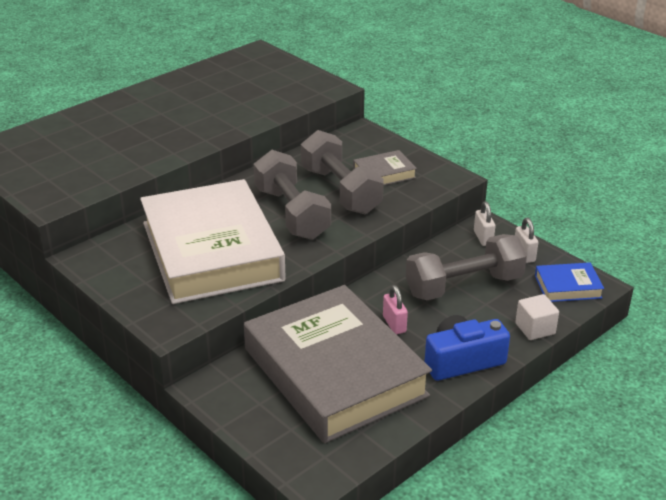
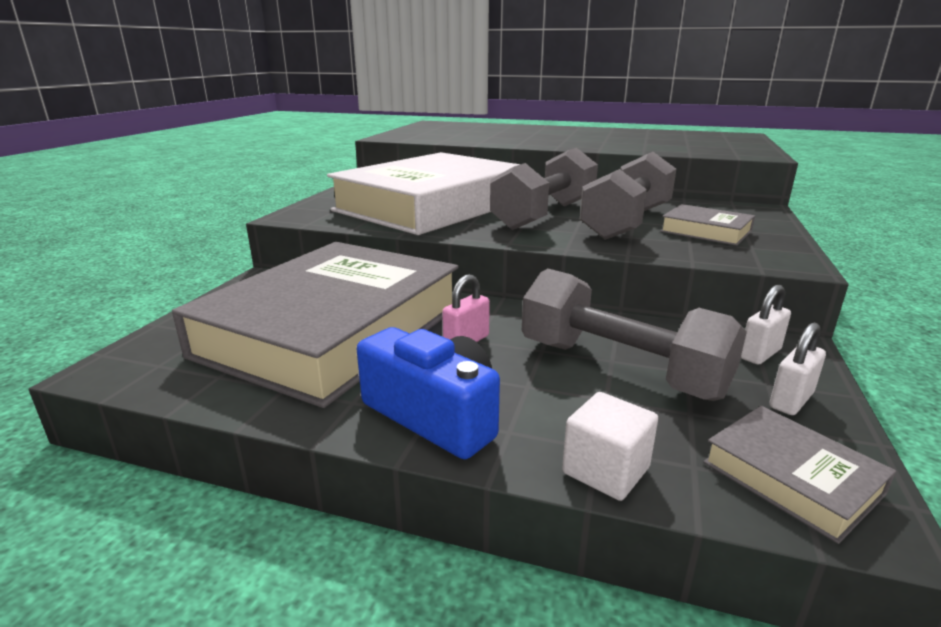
camera: 60 degrees right, 10 degrees down
(568, 287) = (791, 478): blue book -> grey book

